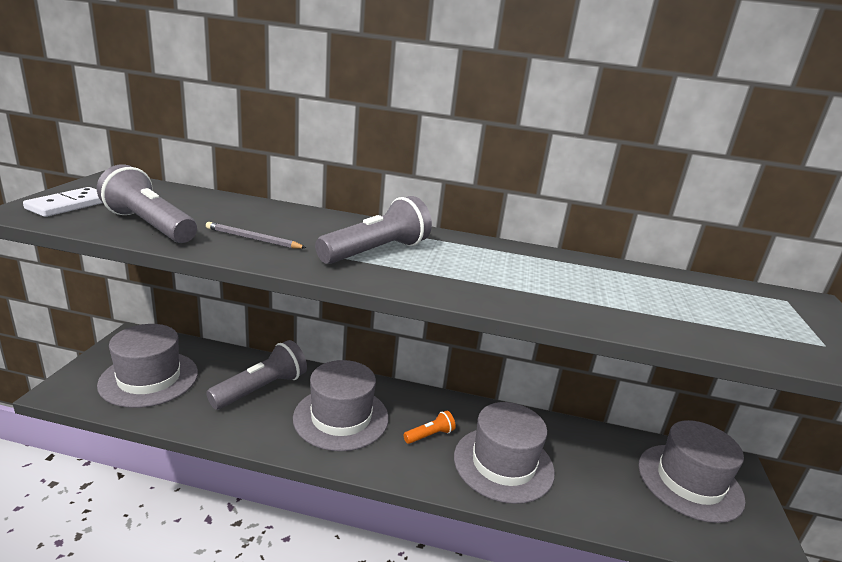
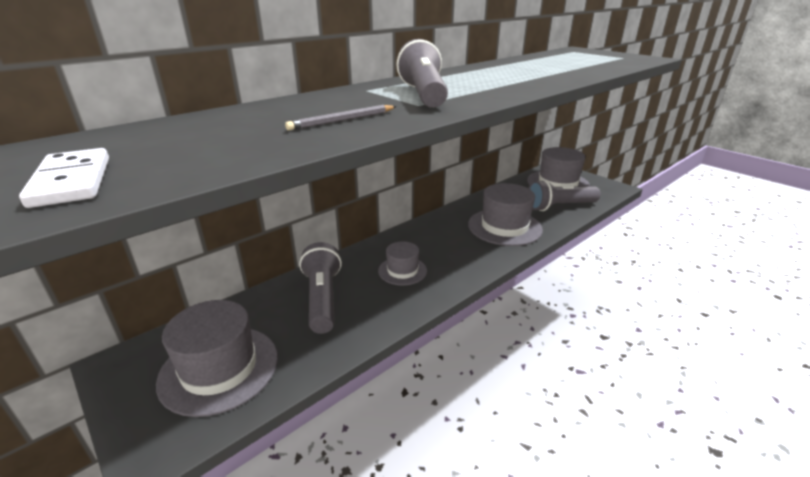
camera: 50 degrees left, 5 degrees up
(149, 225) = (236, 150): grey flashlight -> grey flashlight (559, 206)
(341, 417) = (402, 270): grey hat -> grey hat, size x0.57
(430, 435) = (456, 241): orange flashlight -> none

